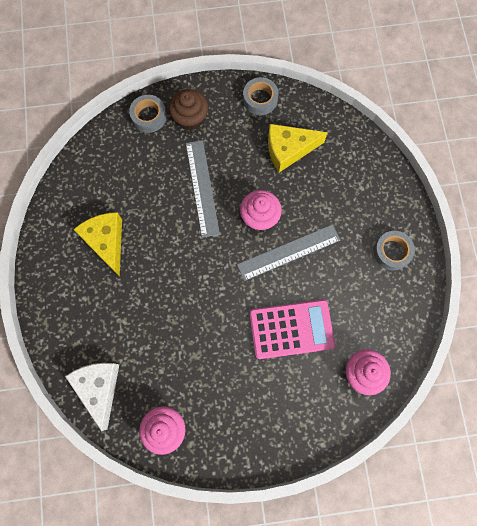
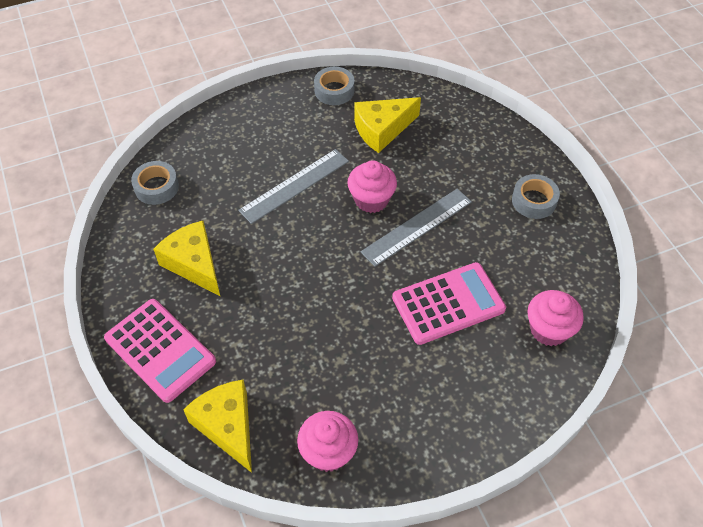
camera: 15 degrees left, 20 degrees down
(64, 311) = (160, 350): none -> pink calculator
(99, 388) = (227, 426): white cheese -> yellow cheese
(149, 116) = (211, 130): grey tape -> grey tape (156, 187)
(190, 118) = (260, 123): brown cupcake -> none
(202, 188) = (294, 185): grey ruler -> grey ruler turned 75 degrees clockwise

